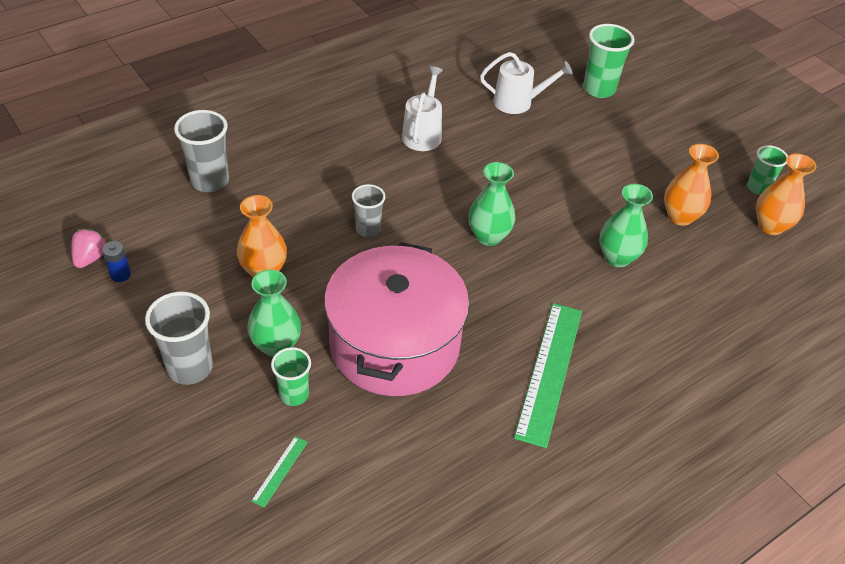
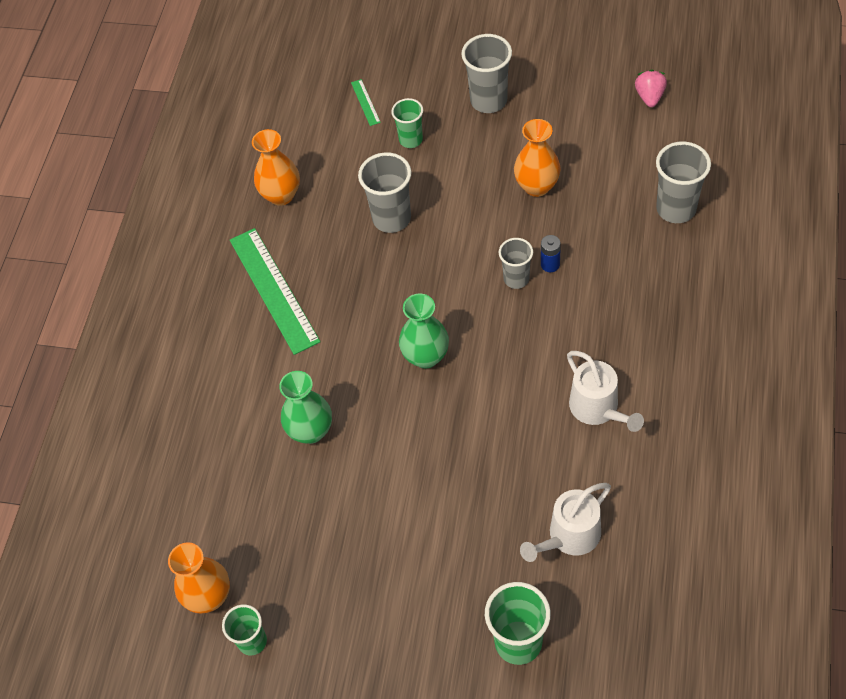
camera: 145 degrees right, 10 degrees up
(91, 258) = (649, 97): pink strawberry -> pink strawberry turned 150 degrees counterclockwise
(120, 275) = (615, 105): blue battery -> blue battery (550, 264)
(276, 346) = (460, 153): green vase -> none
(394, 344) = (391, 218): pink pot -> grey cup
(680, 216) = (296, 529): orange vase -> orange vase (281, 195)

